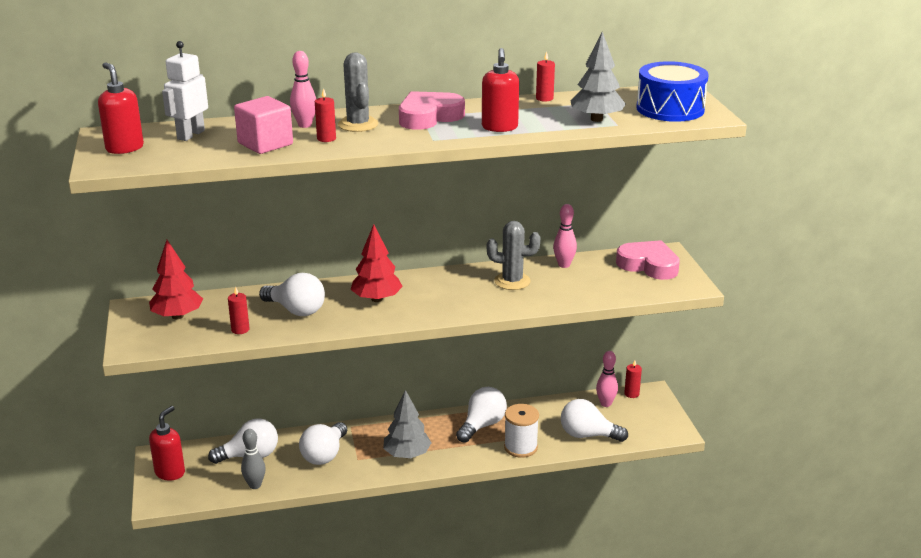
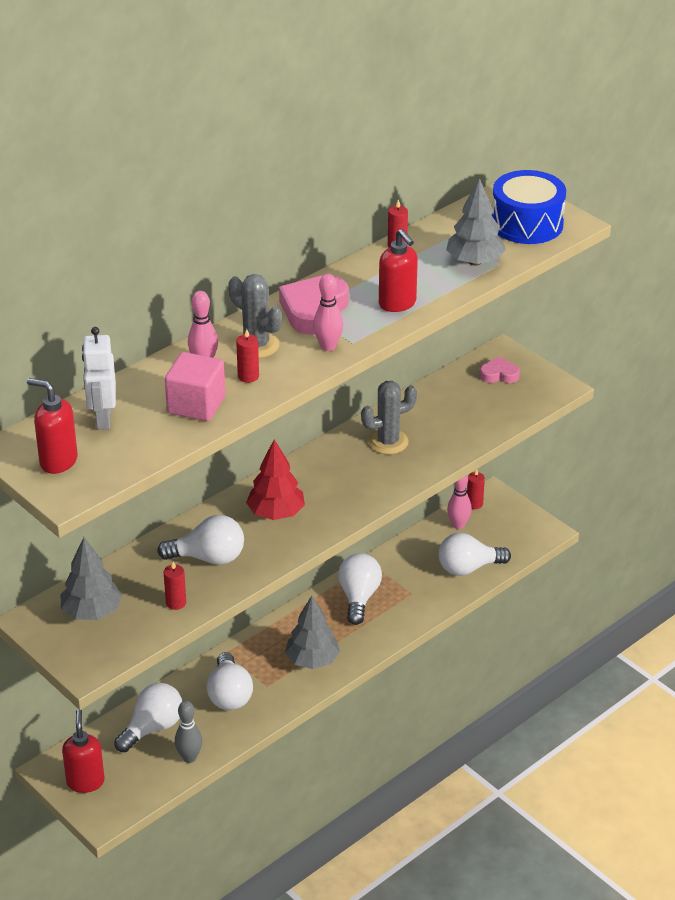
camera: 30 degrees left, 10 degrees up
(177, 316) = (92, 612): red tree -> grey tree
(520, 447) = (415, 607): white spool -> none
(564, 265) = (419, 403): pink bowling pin -> pink bowling pin (328, 346)
(648, 265) = (499, 374): pink heart -> pink heart, size x0.56

